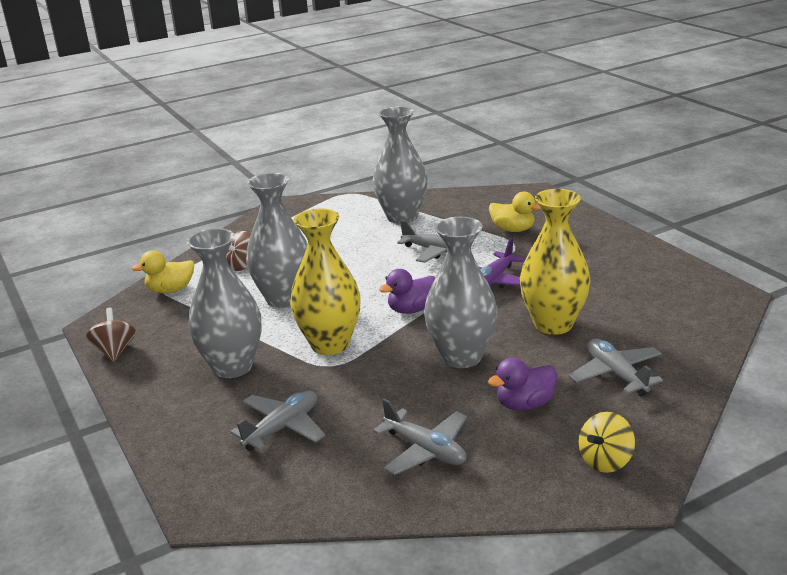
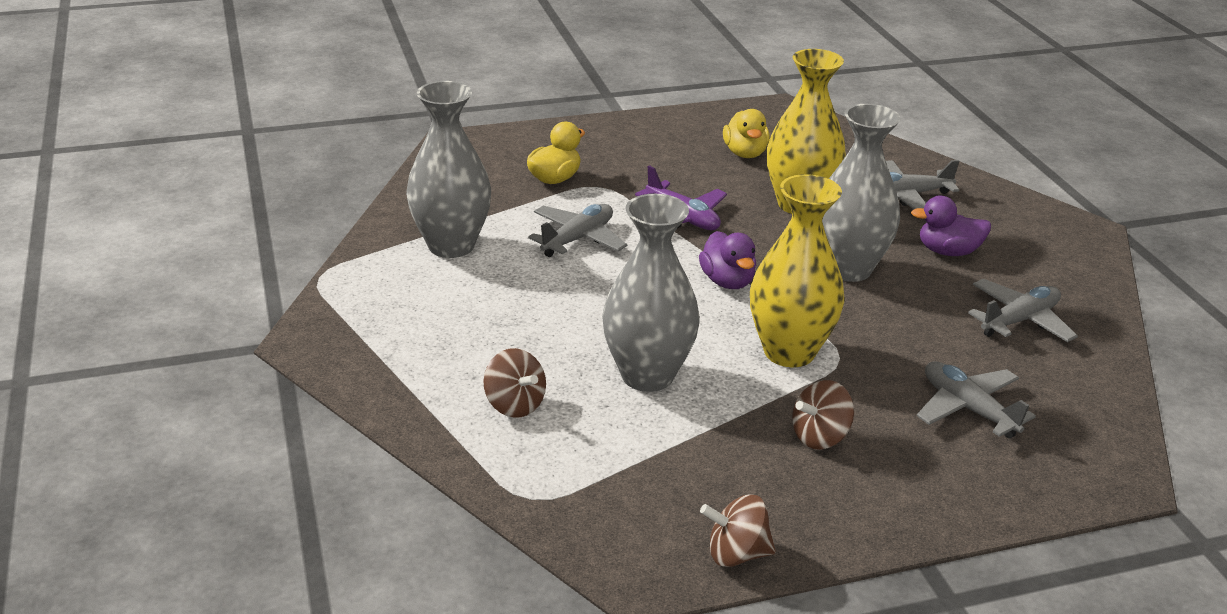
camera: 80 degrees left, 5 degrees up
(171, 290) = (557, 486): yellow duck -> yellow duck (745, 153)
(232, 367) = (819, 437): grey vase -> brown spinning top
(524, 404) = (948, 251): purple duck -> purple duck turned 105 degrees clockwise
(605, 461) = (1042, 233): yellow spinning top -> none

